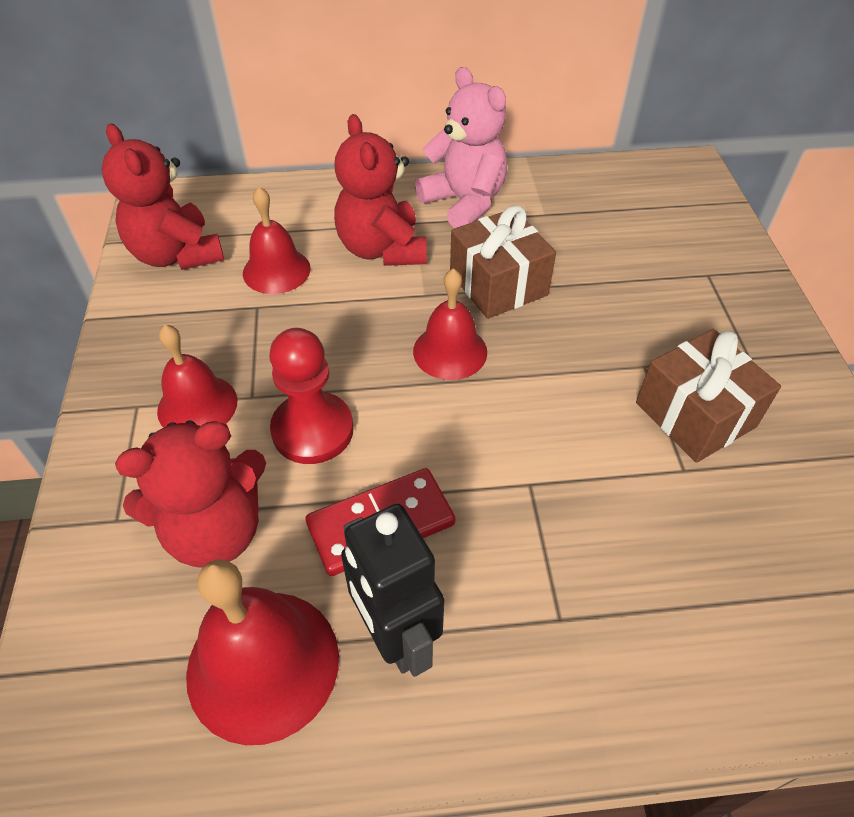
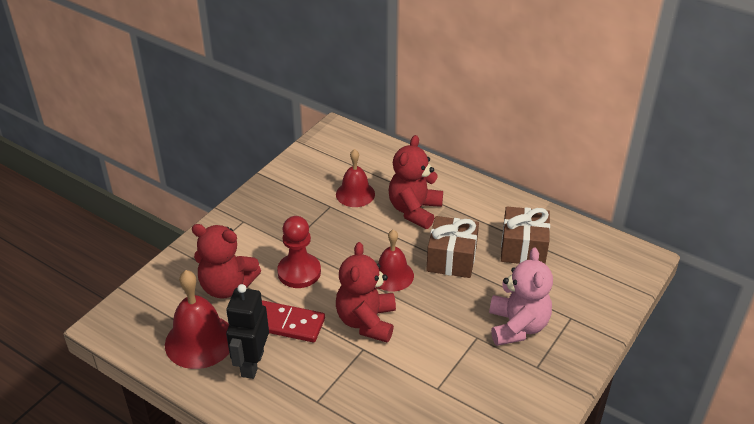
camera: 40 degrees right, 10 degrees down
(177, 255) = (320, 162): red teddy bear -> red teddy bear (366, 321)
(197, 405) = (265, 235): red bell -> none
(464, 202) = (483, 209): pink teddy bear -> pink teddy bear (517, 326)
(695, 415) = (473, 371): brown gift -> brown gift (523, 248)

